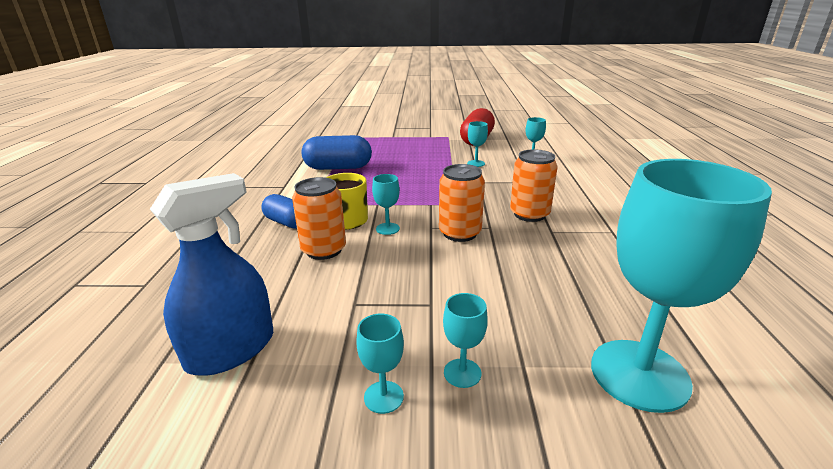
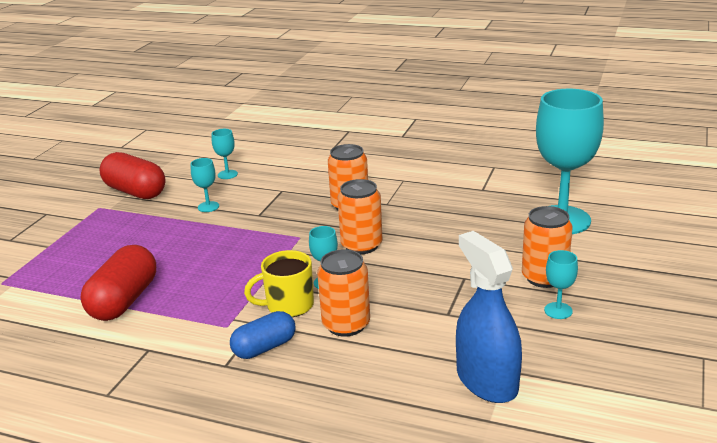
camera: 70 degrees left, 0 degrees up
(338, 168) = (124, 301): blue capsule -> red capsule
(462, 373) = (544, 277): turquoise goblet -> orange can

